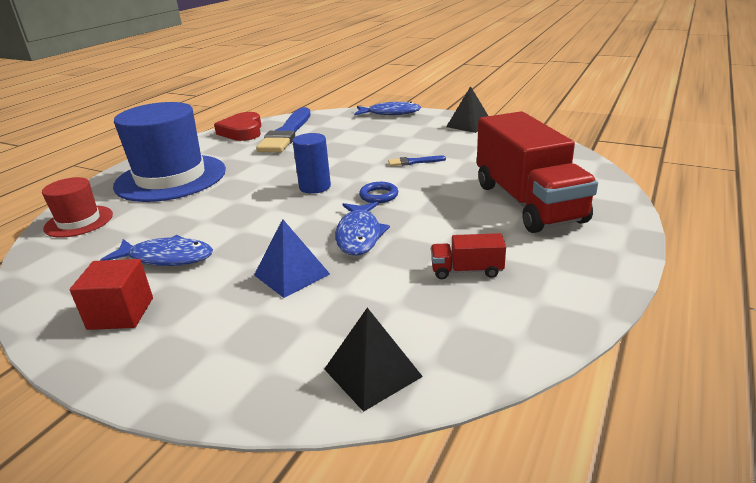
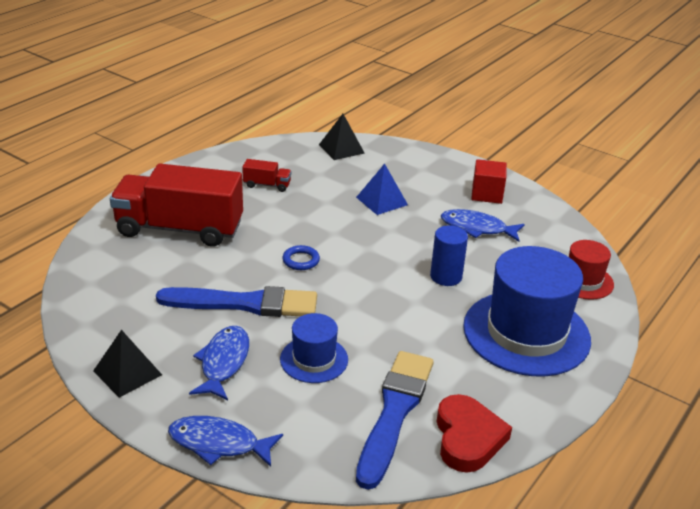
camera: 175 degrees left, 5 degrees up
(315, 187) = (360, 284): blue cylinder -> blue cylinder (446, 276)
(345, 144) = (314, 359): none -> blue hat
(359, 235) = (329, 222): blue fish -> blue fish (223, 362)
(414, 162) = (245, 304): blue brush -> blue brush, size x2.42
(527, 202) = (180, 229): red truck -> red truck turned 75 degrees counterclockwise

